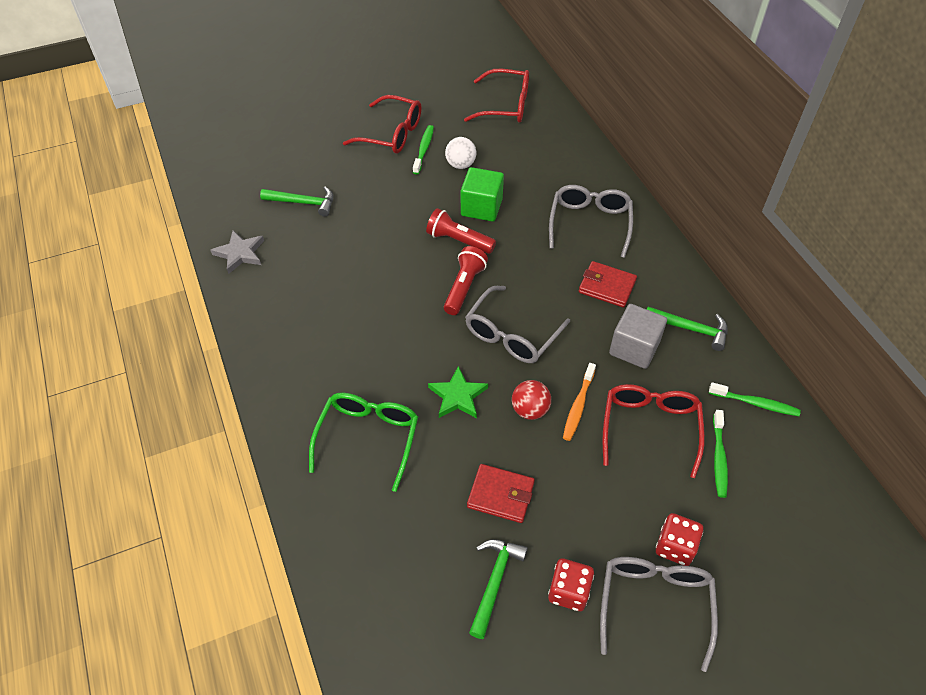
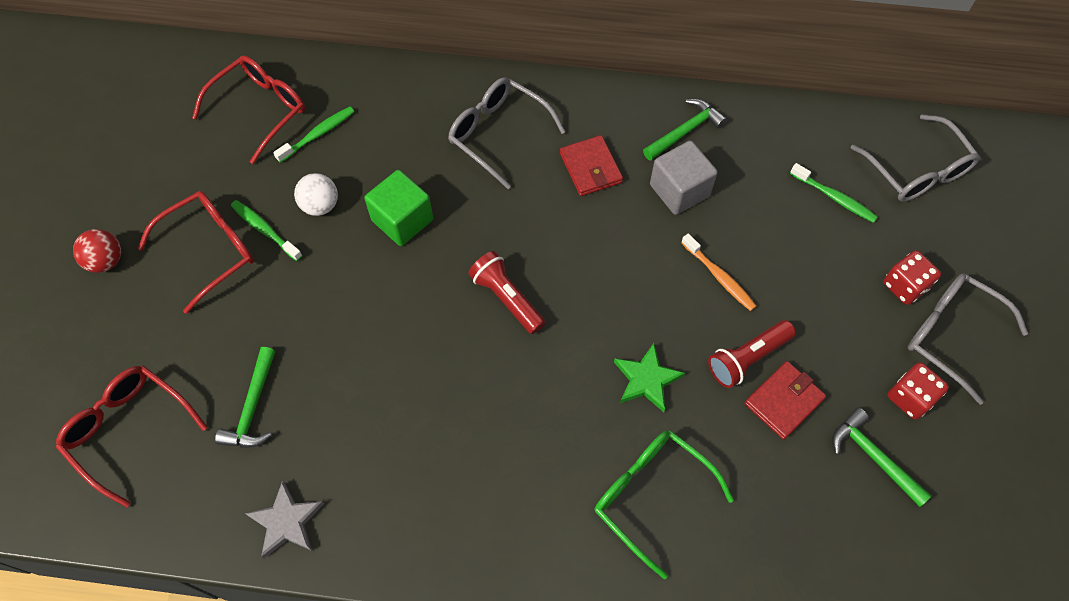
camera: 60 degrees left, 10 degrees up
(303, 203) = (253, 407): green hammer -> green hammer turned 150 degrees clockwise
(458, 241) = (436, 269): red flashlight -> red flashlight (747, 359)
(511, 335) = (599, 287): grey glasses -> grey glasses (917, 171)
(530, 410) = (700, 322): red ball -> red ball (106, 261)
(607, 286) = (590, 168): red wallet -> red wallet turned 75 degrees counterclockwise
(650, 427) = (775, 232): red glasses -> red glasses (129, 430)
(755, 403) = (794, 134): green toothbrush -> green toothbrush (318, 134)

